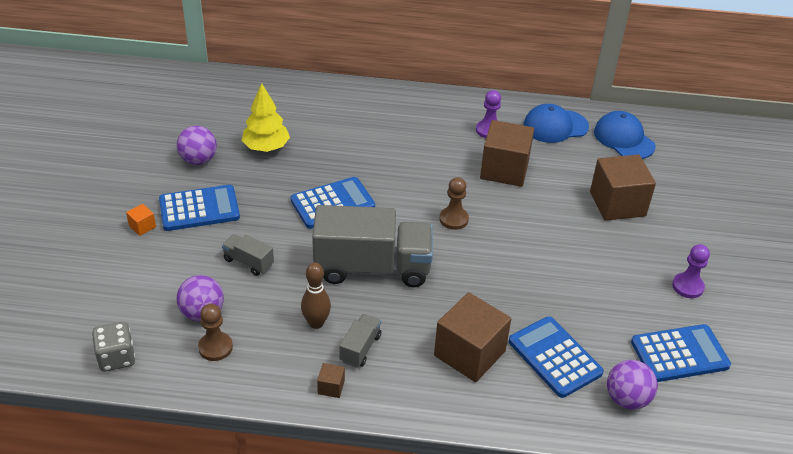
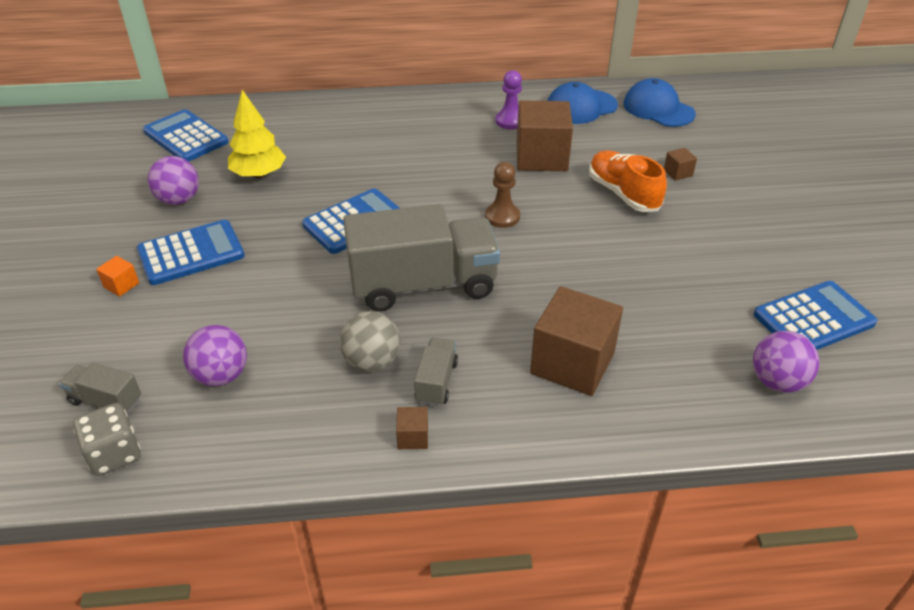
camera: 10 degrees left, 0 degrees up
(215, 347) = (248, 415): brown pawn -> none
(248, 262) = (267, 304): grey truck -> grey truck (106, 400)
(316, 323) = (372, 361): brown bowling pin -> grey ball
(554, 357) = (674, 349): blue calculator -> blue calculator (186, 137)
(562, 215) = (623, 194): none -> orange shoe
(617, 204) = (678, 173): brown cube -> brown cube, size x0.42
(687, 286) = (790, 245): purple pawn -> none

